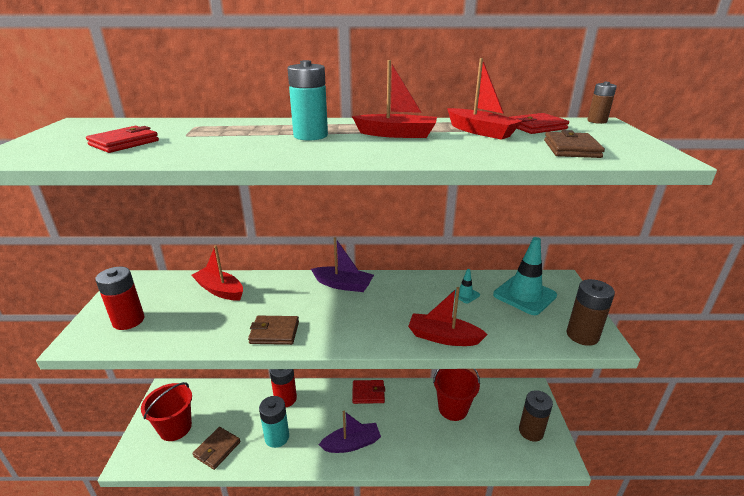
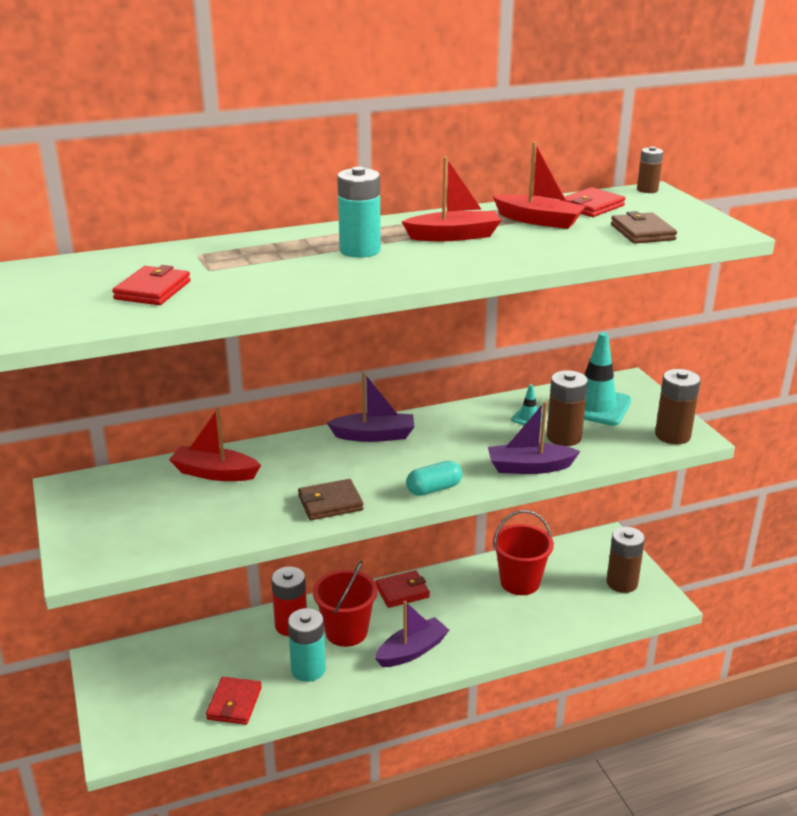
camera: 20 degrees left, 0 degrees up
(128, 320) = (124, 531): red battery -> none
(175, 428) = (154, 697): red bucket -> red bucket (346, 632)
(217, 449) = (234, 703): brown wallet -> red wallet
(357, 339) = (434, 489): none -> turquoise capsule
(443, 337) = (529, 467): red boat -> purple boat
(485, 316) = (564, 437): none -> brown battery

